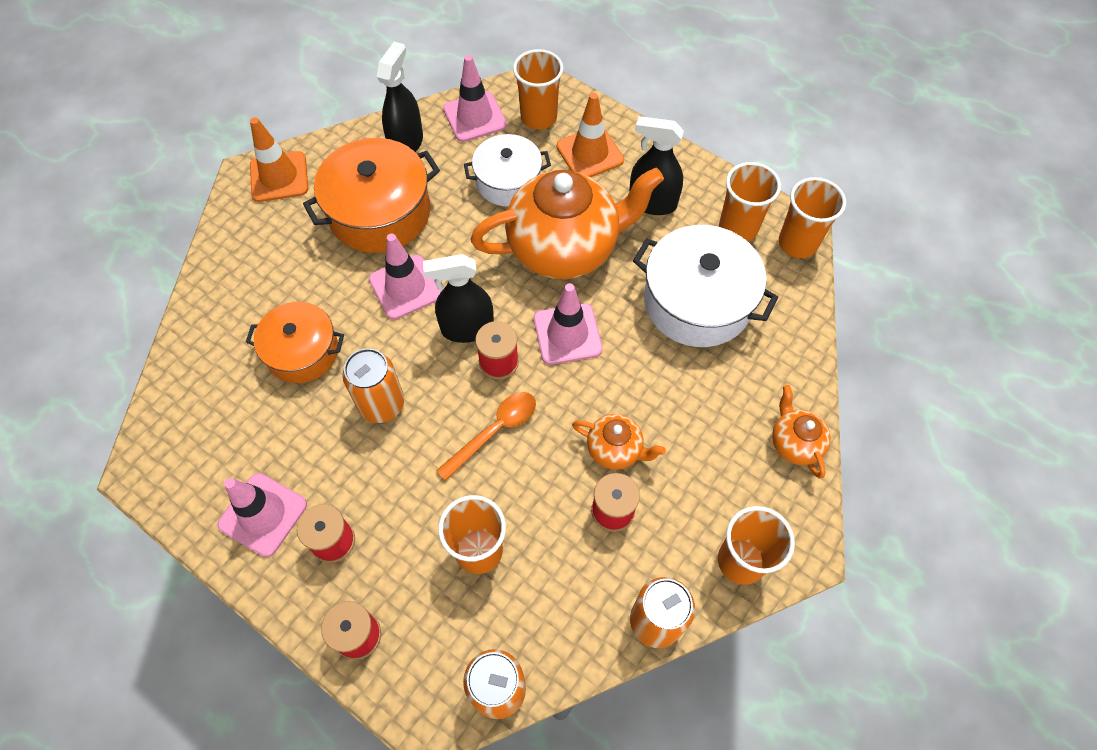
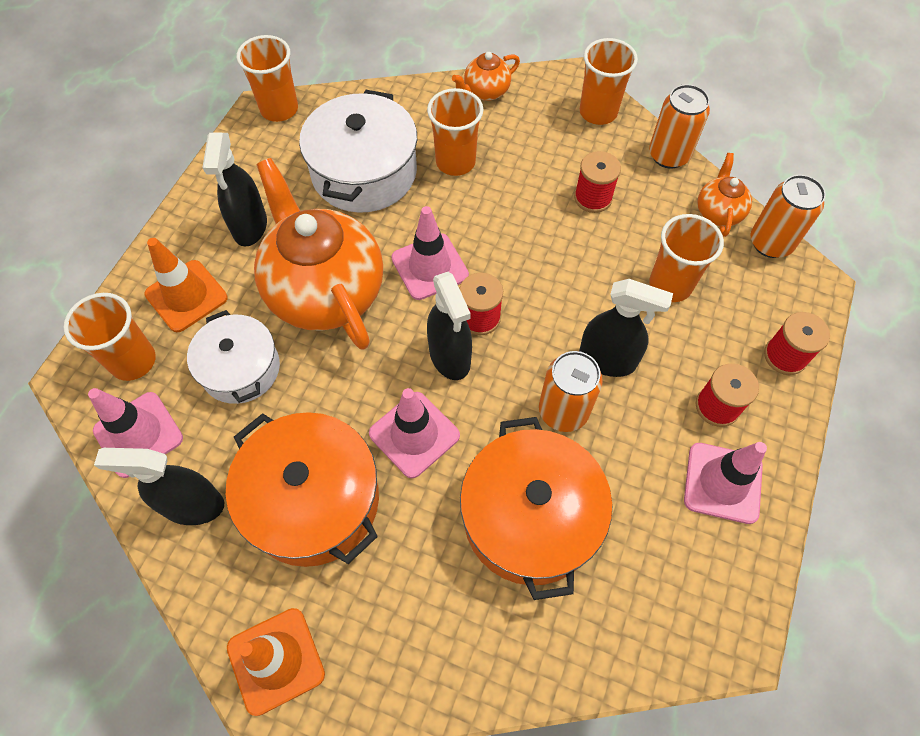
camera: 105 degrees left, 0 degrees up
(302, 352) = (530, 517): orange pot -> orange pot, size x1.54
(417, 458) = (607, 360): none -> black spray bottle
(494, 431) = (554, 302): orange spoon -> none
(615, 449) = (537, 206): orange teapot -> orange teapot (718, 212)
(738, 228) = (270, 154): orange cup -> orange cup (455, 162)

